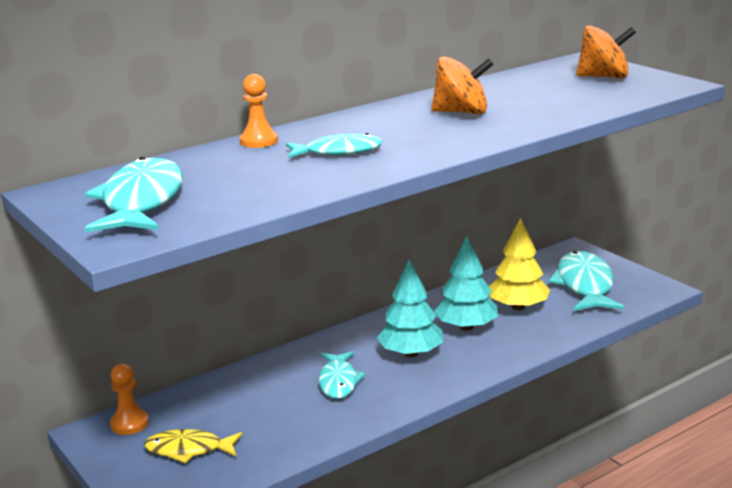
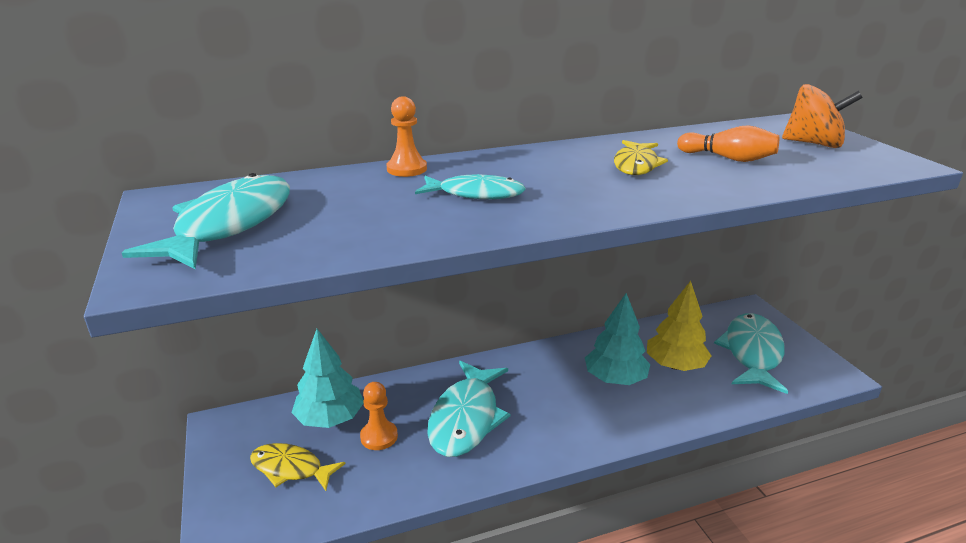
camera: 15 degrees right, 5 degrees up
(129, 424) = (257, 422): orange pawn -> orange pawn (379, 436)
(338, 381) = (466, 418): turquoise fish -> turquoise fish, size x1.62
(411, 353) = (549, 399): turquoise tree -> turquoise tree (330, 418)
(461, 112) = (636, 165): orange spinning top -> yellow fish
(537, 97) = (728, 158): none -> orange bowling pin

